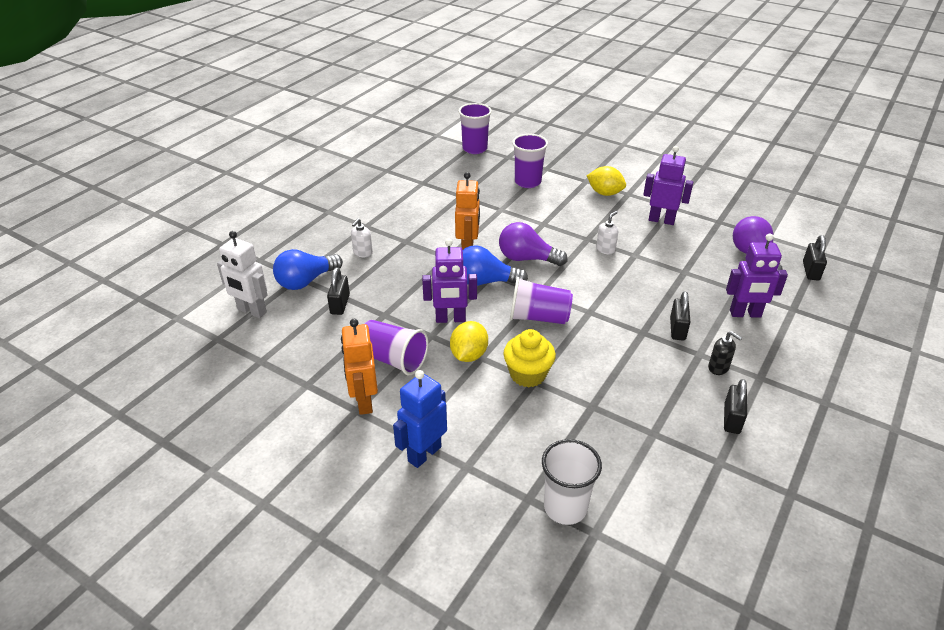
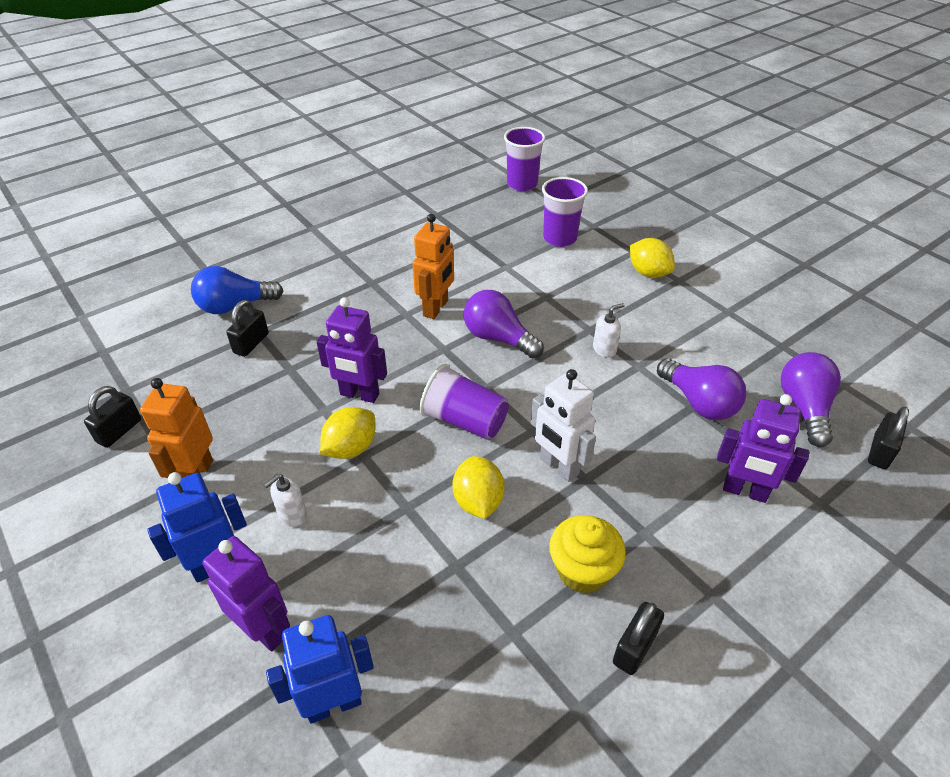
camera: 20 degrees right, 5 degrees up
(251, 311) = (157, 328): white robot -> white robot (558, 466)
(362, 253) = (316, 286): white soap dispenser -> white soap dispenser (292, 515)
(393, 359) = (263, 429): purple cup -> none
(485, 282) = (430, 356): blue light bulb -> none
(528, 374) = (404, 495): yellow cupcake -> yellow cupcake (582, 570)
(565, 507) = (333, 703): white cup -> blue robot
(581, 364) = (478, 501): none -> yellow lemon
(661, 220) = (702, 326): purple robot -> purple robot (264, 629)
(677, 329) = (635, 487): black padlock -> black padlock (119, 431)
(687, 268) = (699, 402): none -> purple light bulb
(718, 368) = (660, 562): black soap dispenser -> none

